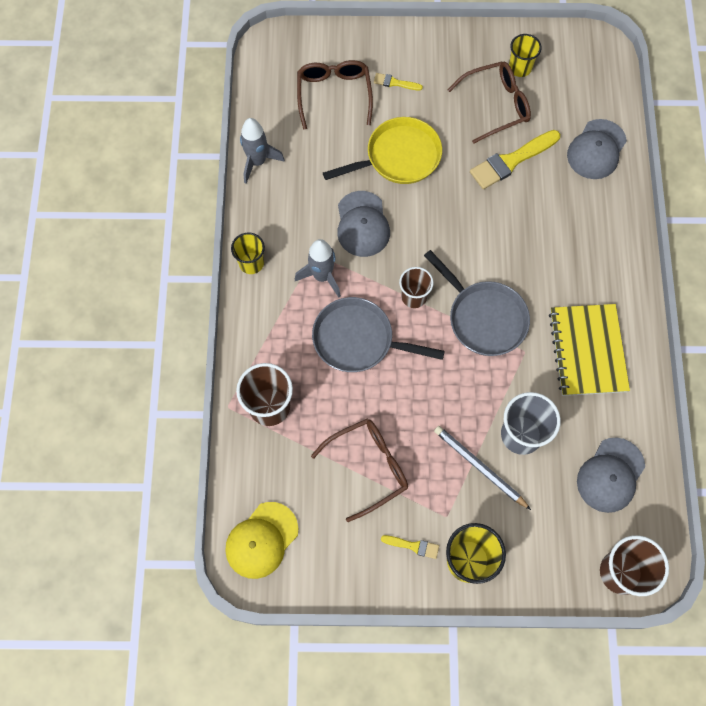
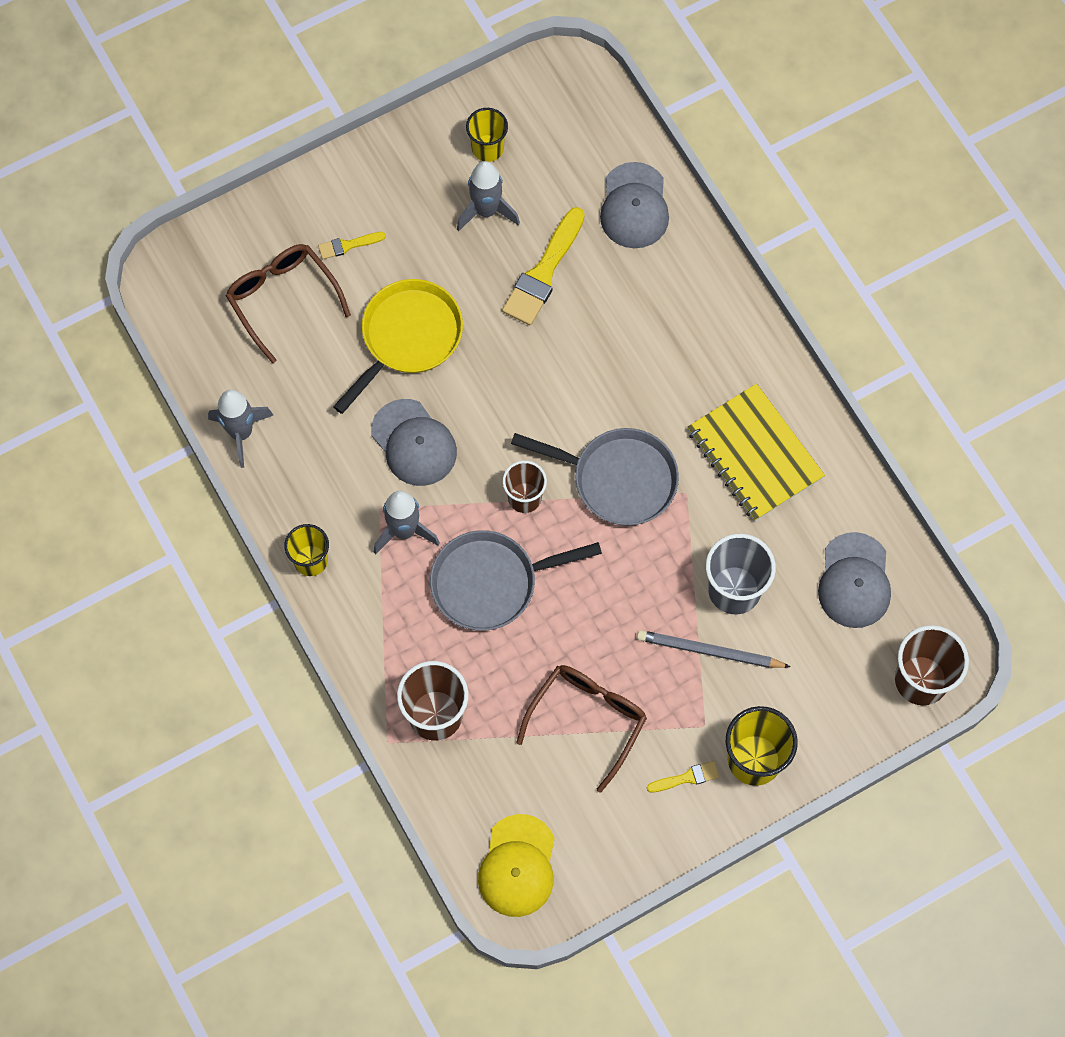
camera: 30 degrees left, 0 degrees up
(496, 105) = (486, 211): brown glasses -> grey rocket

